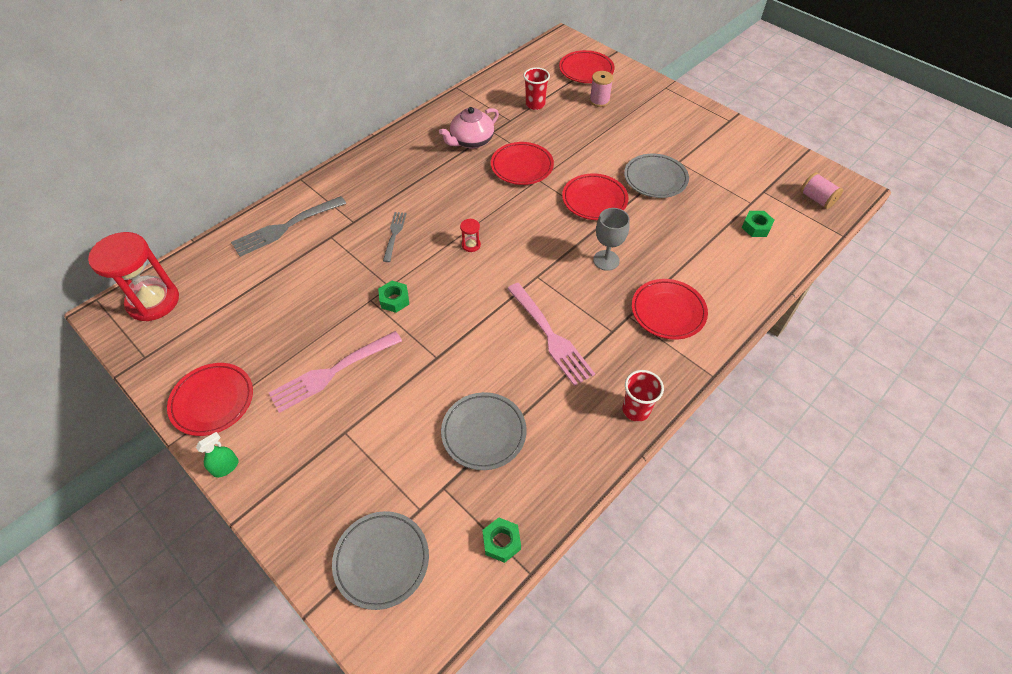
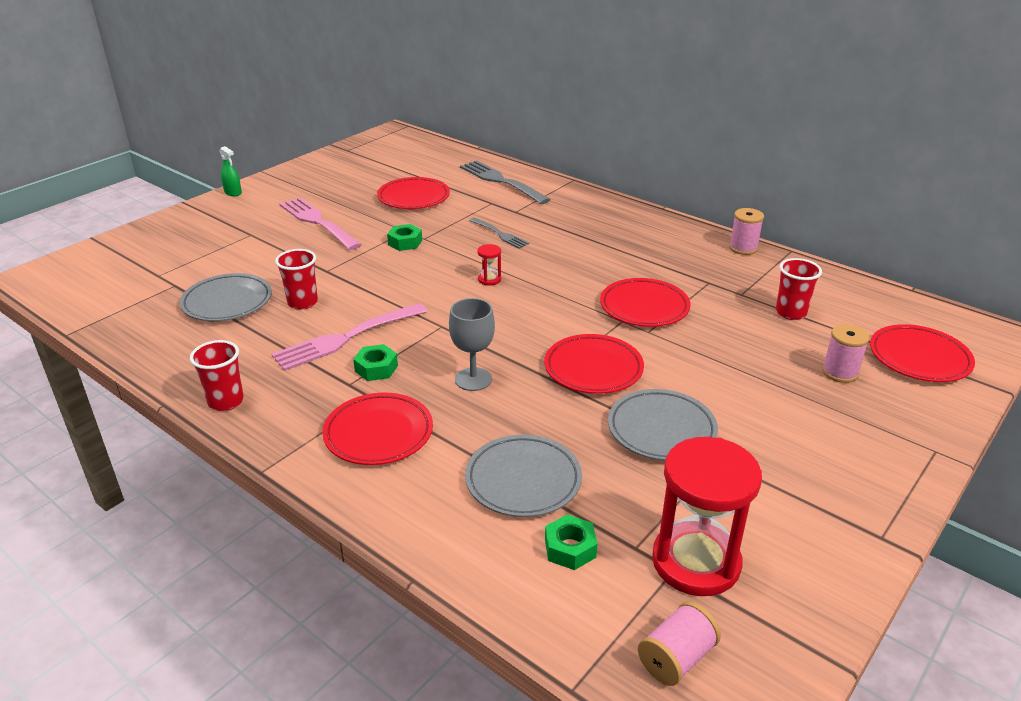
camera: 85 degrees right, 20 degrees down
(153, 301) = (405, 144): red hourglass -> red hourglass (696, 562)
(212, 401) = (298, 179): red plate -> red plate (413, 198)
(381, 560) = (118, 262): grey plate -> grey plate (523, 480)
(394, 234) = (500, 234): grey fork -> grey fork turned 45 degrees clockwise
(448, 107) = (743, 248): none -> pink spool
(471, 141) = (680, 268): pink teapot -> none
(491, 371) = (302, 302): none -> red cup
(501, 542) = (105, 318): green nut -> green nut (376, 368)

